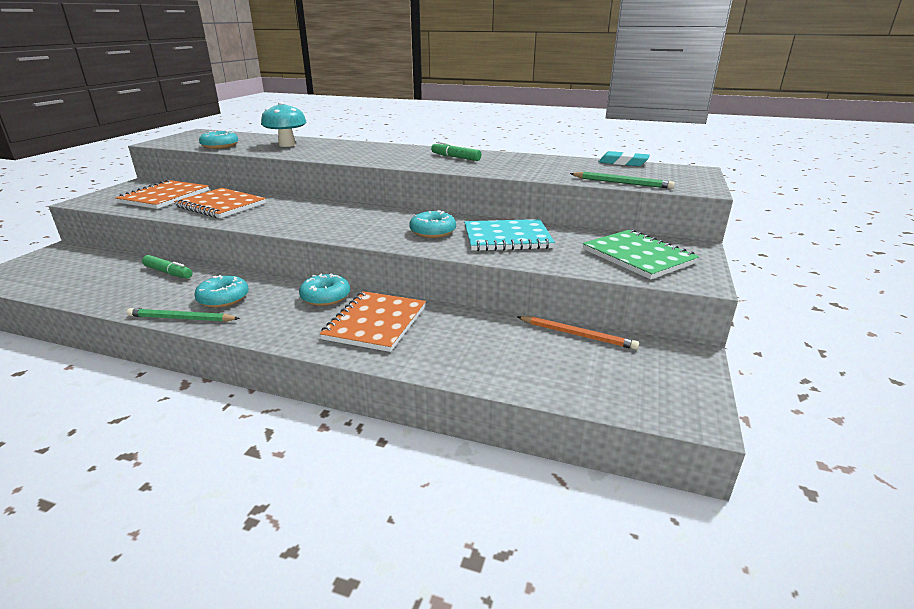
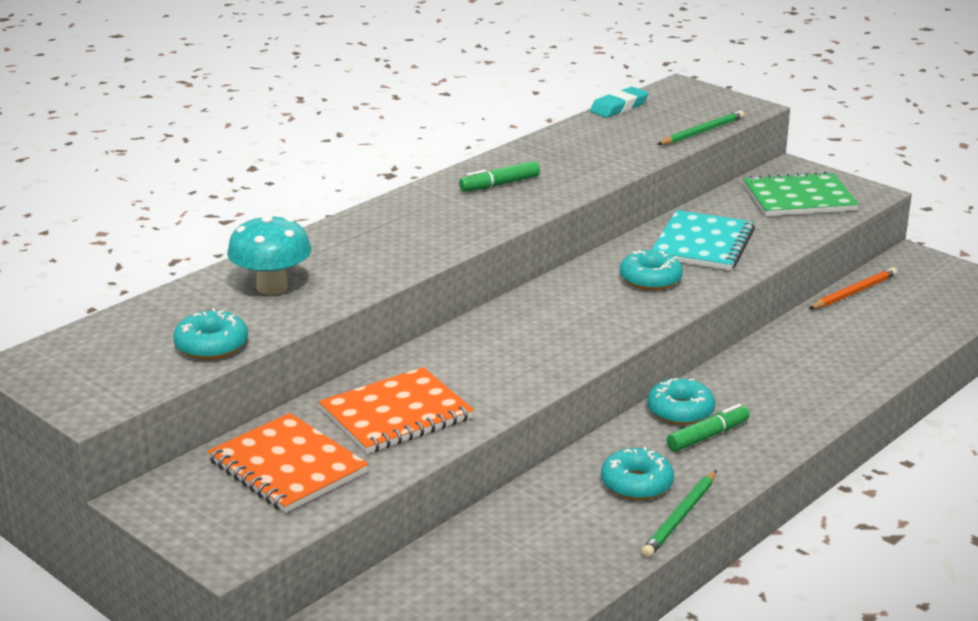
camera: 65 degrees left, 0 degrees up
(168, 272) = (505, 528): green marker -> green marker (708, 436)
(375, 323) = (769, 390): orange notebook -> none

